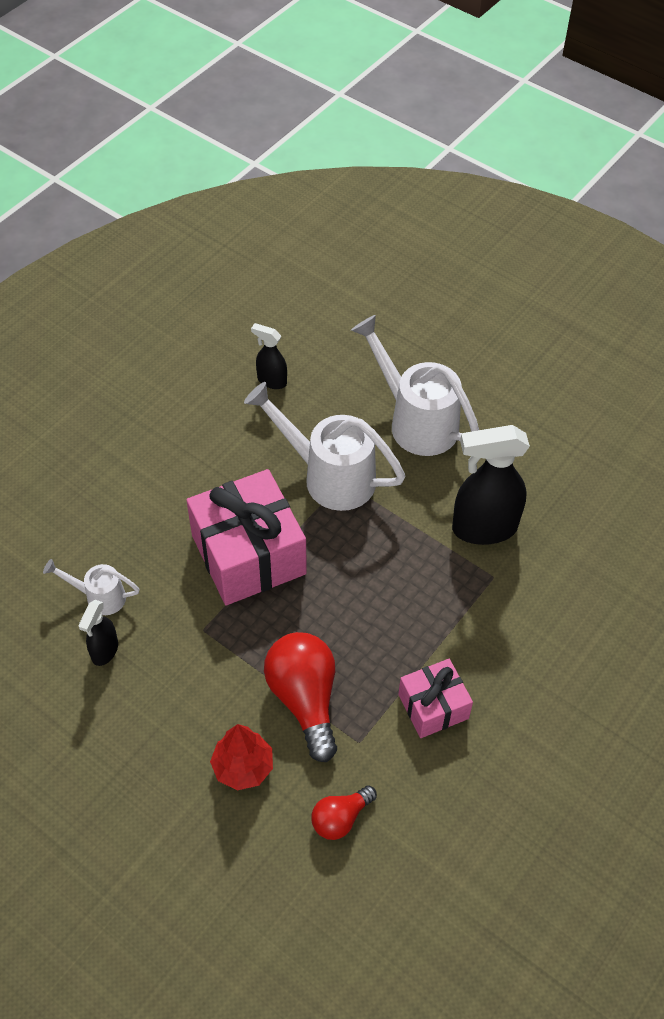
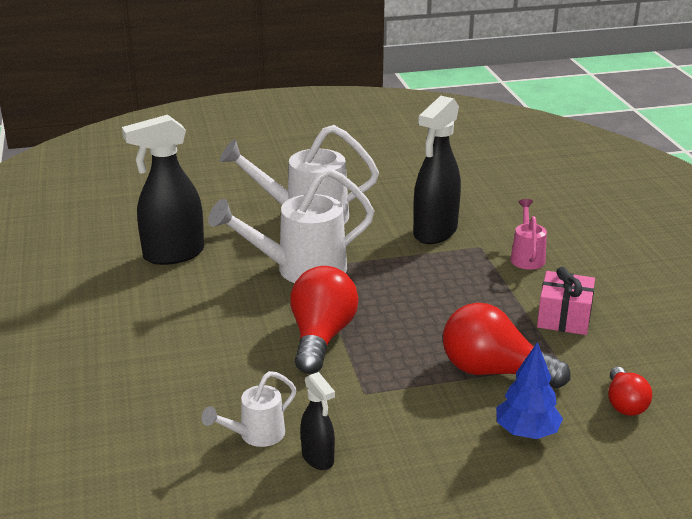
camera: 50 degrees left, 25 degrees down
(243, 767) = (527, 432): red tree -> blue tree
(248, 554) = (321, 337): pink gift -> red light bulb
(271, 381) = (173, 255): black spray bottle -> black spray bottle, size x1.93
(511, 622) = (527, 257): none -> pink watering can

